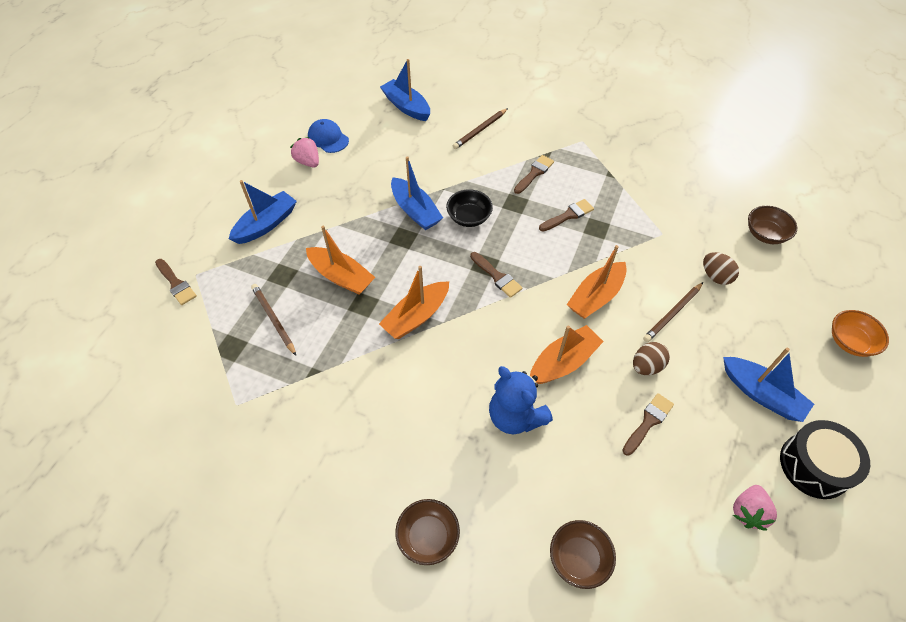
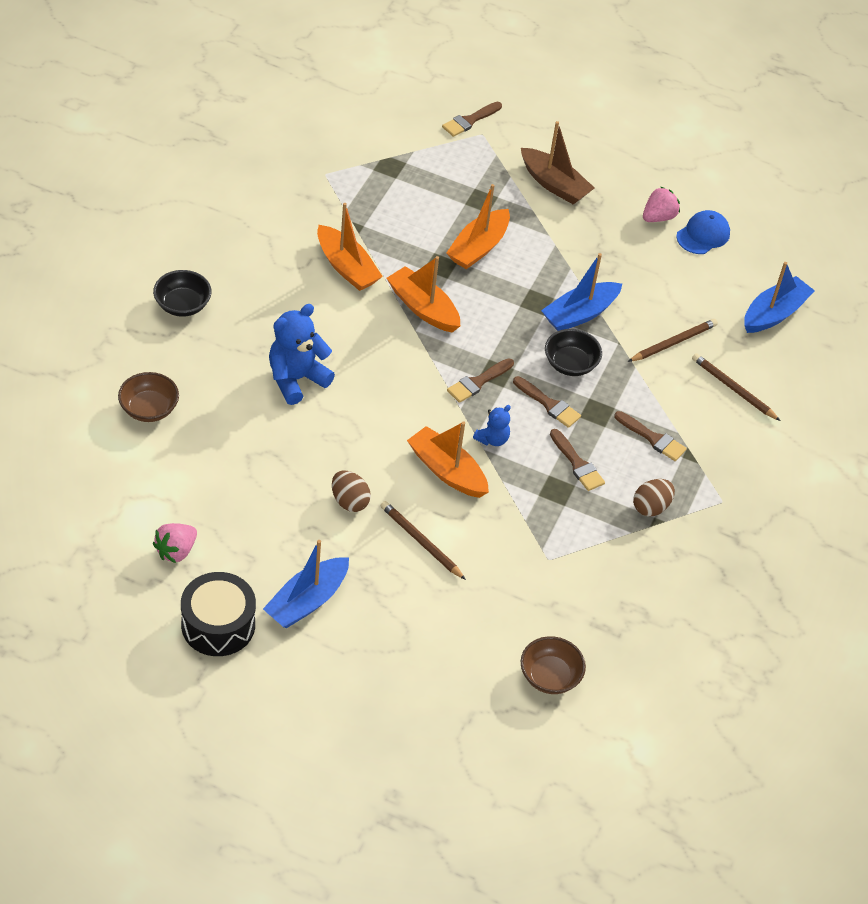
camera: 85 degrees right, 5 degrees down
(266, 224) = (554, 184): blue boat -> brown boat
(274, 319) = (422, 196): brown pencil -> brown pencil (673, 343)
(428, 537) = (182, 305): brown bowl -> black bowl
(555, 267) = (492, 439): none -> blue teddy bear
(563, 362) = (358, 427): orange boat -> orange boat (346, 267)
(648, 422) = (281, 489): brown brush -> brown brush (549, 404)
(715, 276) = (477, 600): brown egg -> brown egg (651, 507)
(748, 512) = (176, 551): pink strawberry -> pink strawberry turned 75 degrees counterclockwise
(850, 342) = (373, 716): orange bowl -> none

